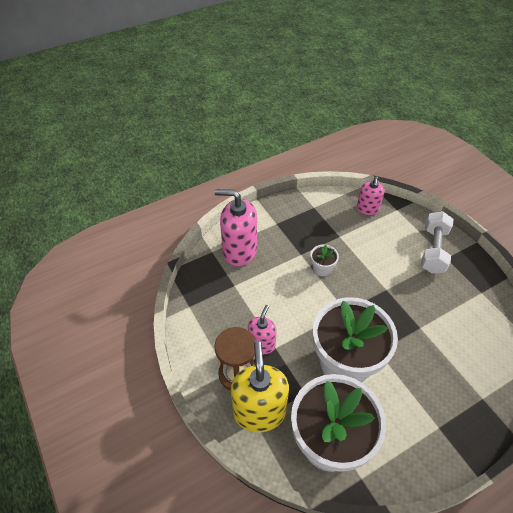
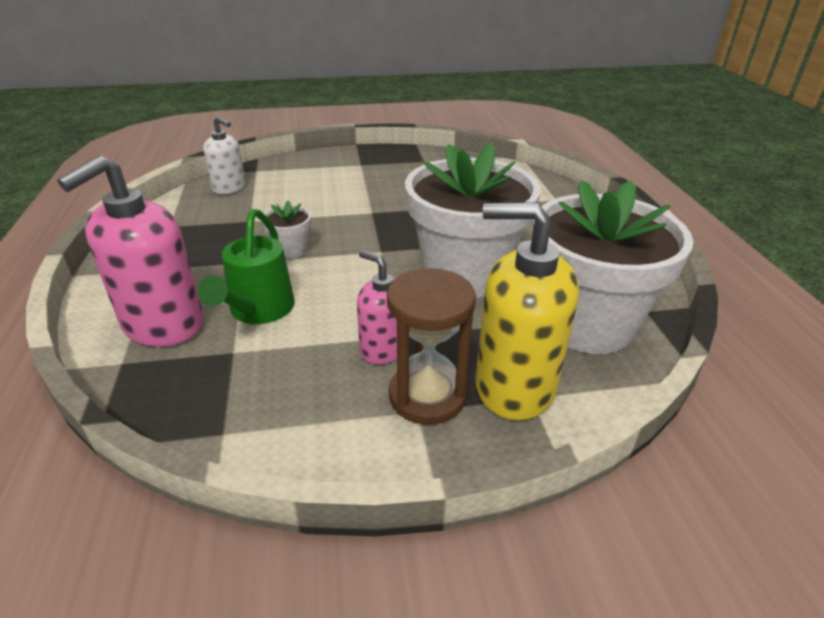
camera: 70 degrees left, 15 degrees down
(265, 280) = (258, 311): none -> green watering can
(367, 209) = (229, 188): pink soap dispenser -> white soap dispenser
(433, 250) = (342, 168): white dumbbell -> none

